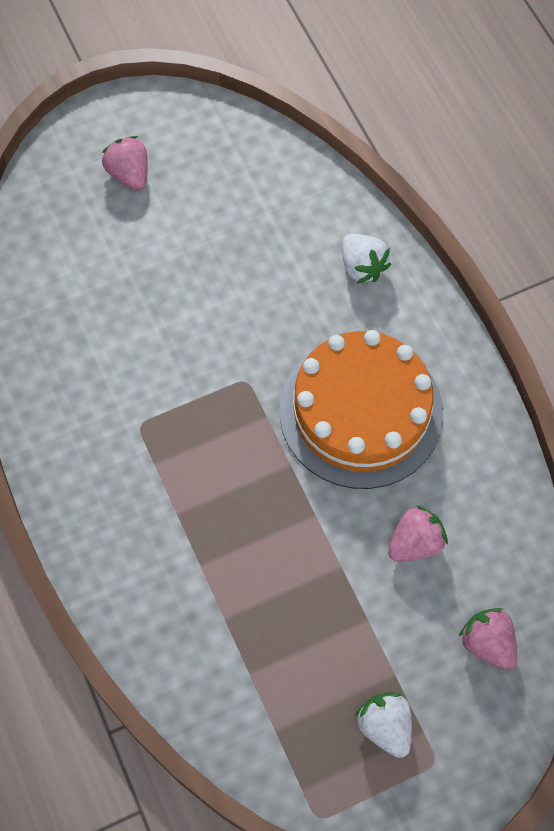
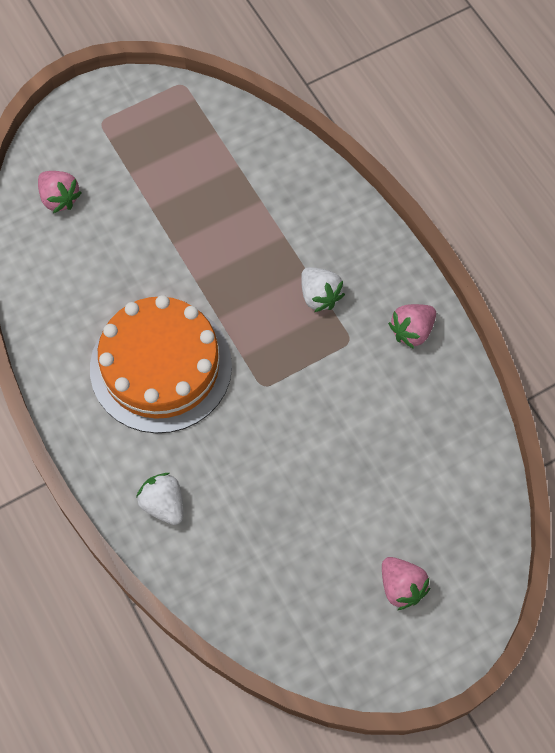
camera: 175 degrees right, 0 degrees up
(385, 726) = (136, 140): white strawberry -> white strawberry (319, 296)
(415, 543) = (114, 265): pink strawberry -> pink strawberry (412, 331)

